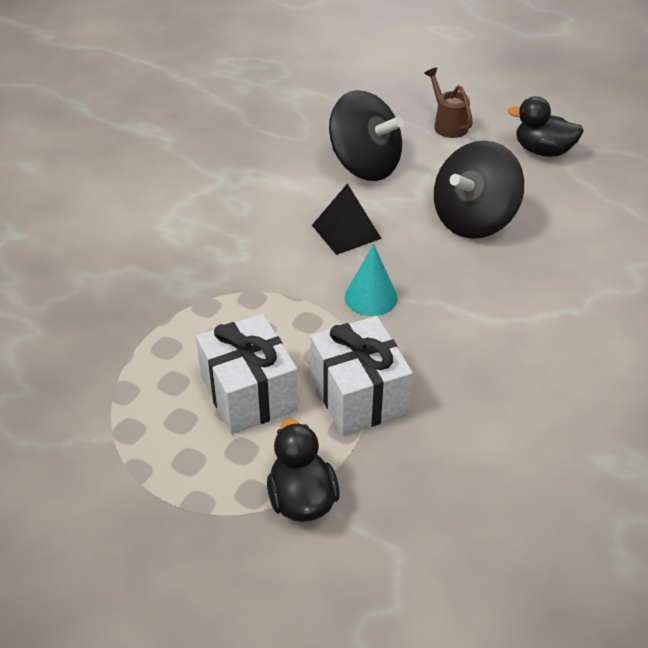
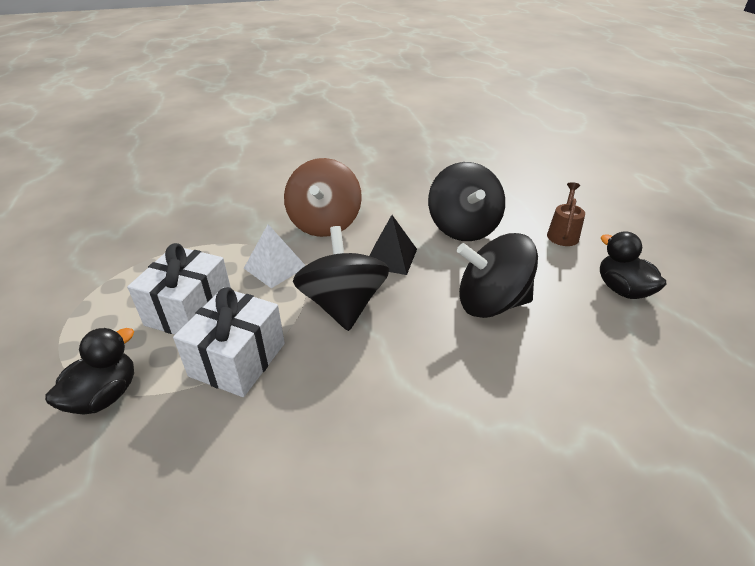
camera: 45 degrees right, 5 degrees down
(235, 236) = (324, 223): none -> brown spinning top
(260, 306) = (275, 267): none -> white pyramid
(371, 297) = (343, 305): turquoise cone -> black spinning top

